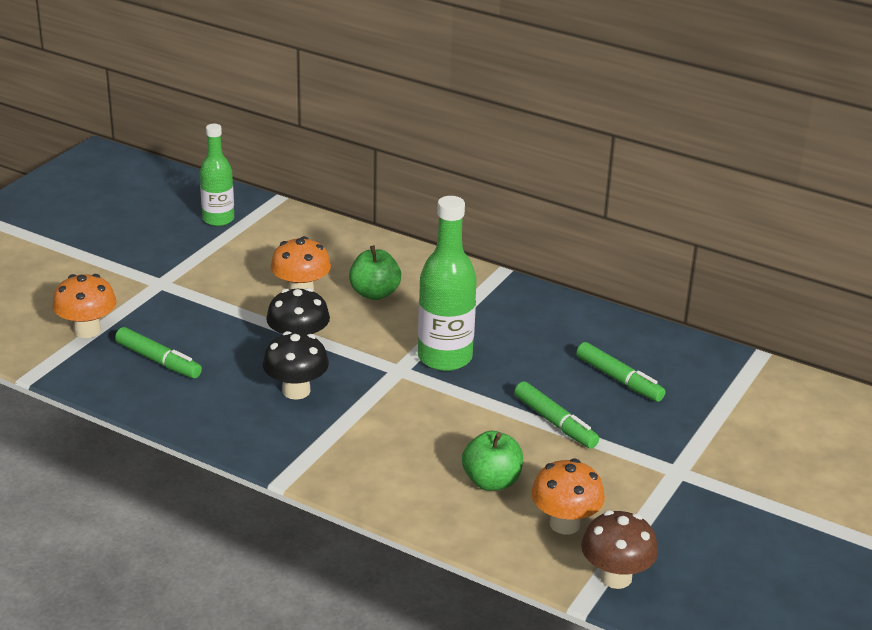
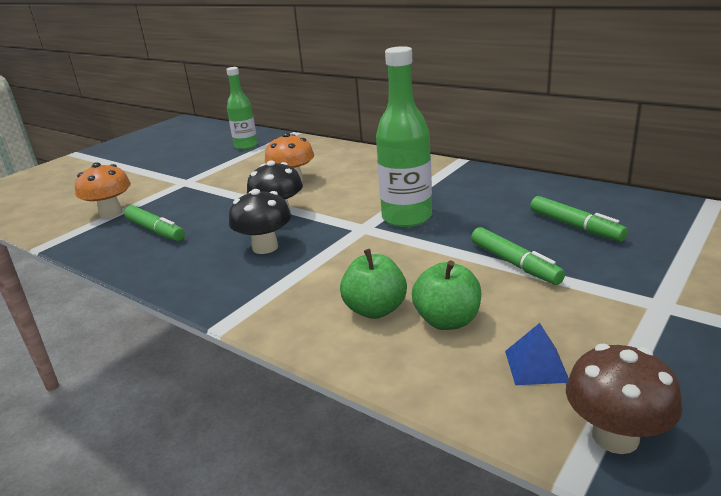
camera: 10 degrees right, 5 degrees down
(374, 293) = (352, 179): green apple -> green apple (375, 310)
(565, 524) = (536, 366): orange mushroom -> blue pyramid

